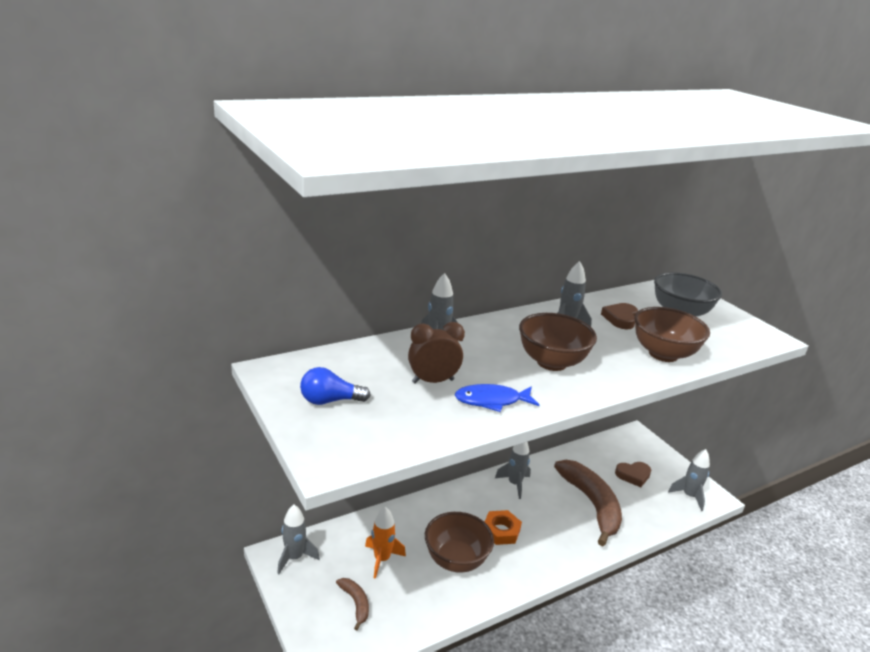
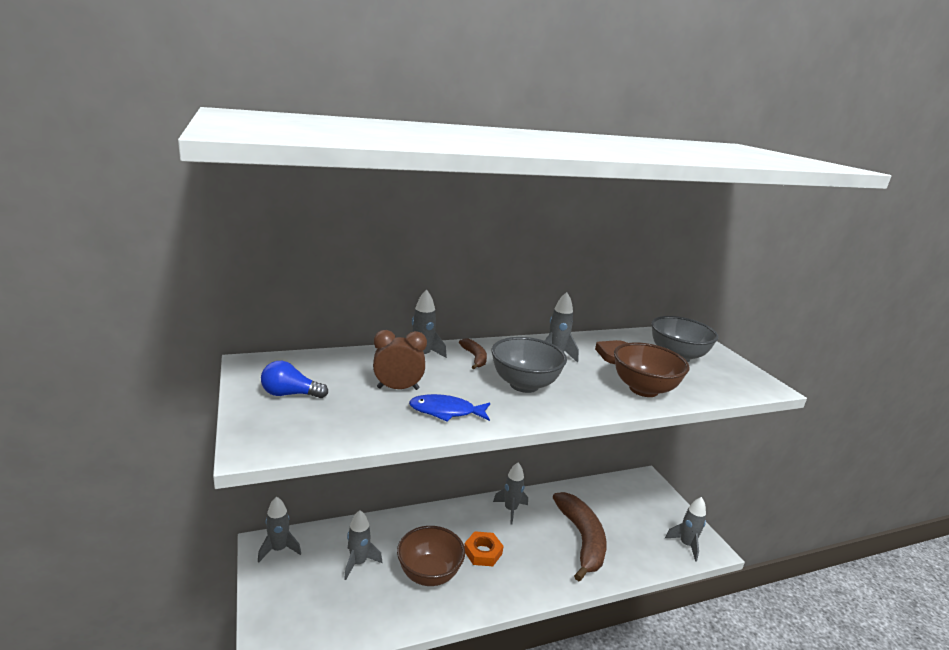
camera: 10 degrees right, 5 degrees down
(355, 603) = (318, 601): brown banana -> brown banana (475, 358)
(382, 559) = (358, 563): orange rocket -> grey rocket
(551, 362) = (524, 385): brown bowl -> grey bowl
(633, 475) = (632, 517): brown heart -> none

